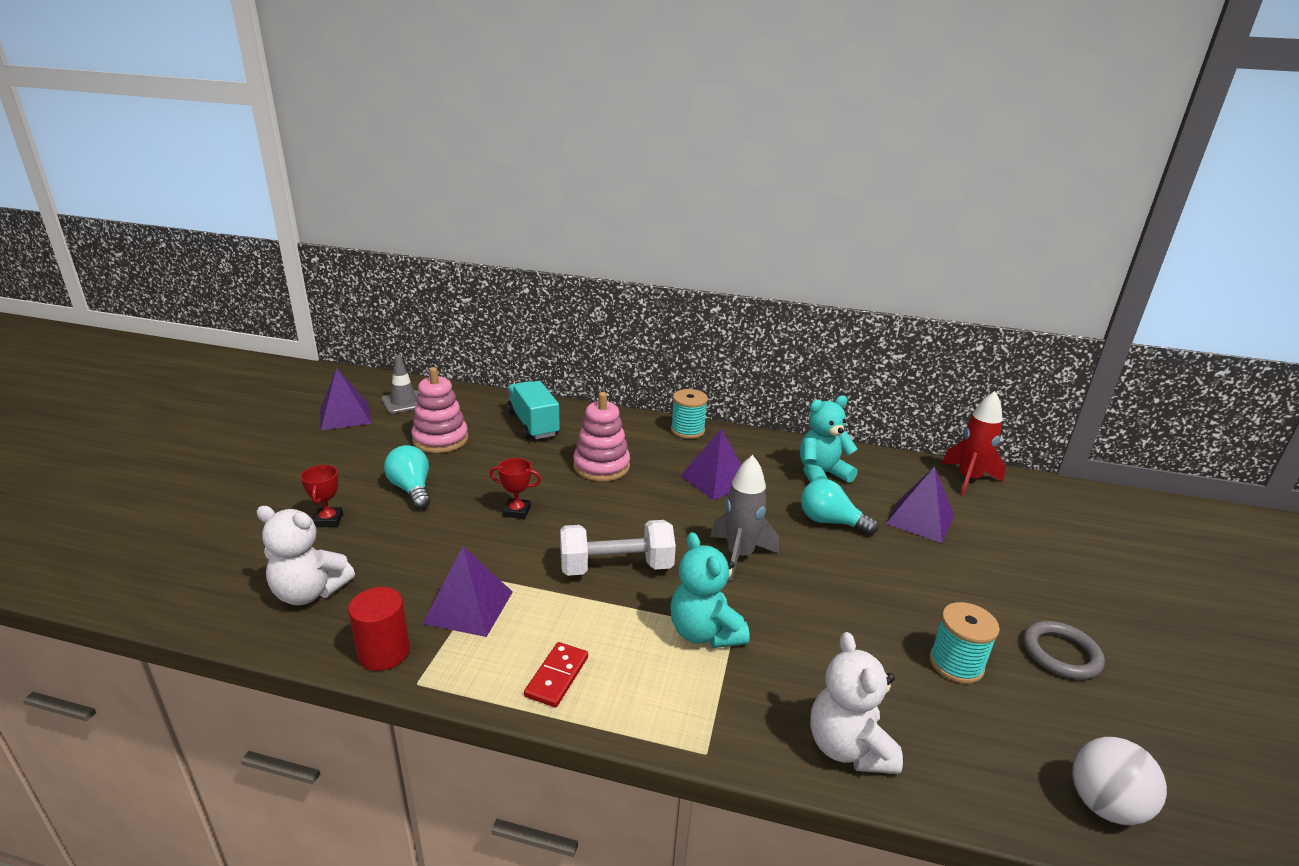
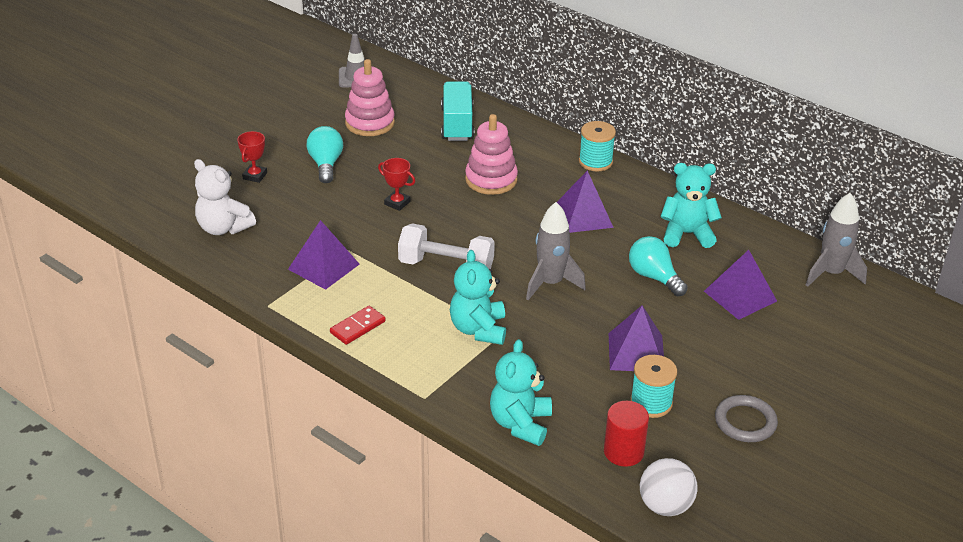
camera: 25 degrees right, 10 degrees up
(345, 416) = (302, 82): purple pyramid -> purple pyramid (636, 352)
(384, 652) = (255, 281): red cylinder -> red cylinder (623, 452)
(848, 747) = (520, 424): white teddy bear -> turquoise teddy bear
(968, 479) = (831, 273): red rocket -> grey rocket

